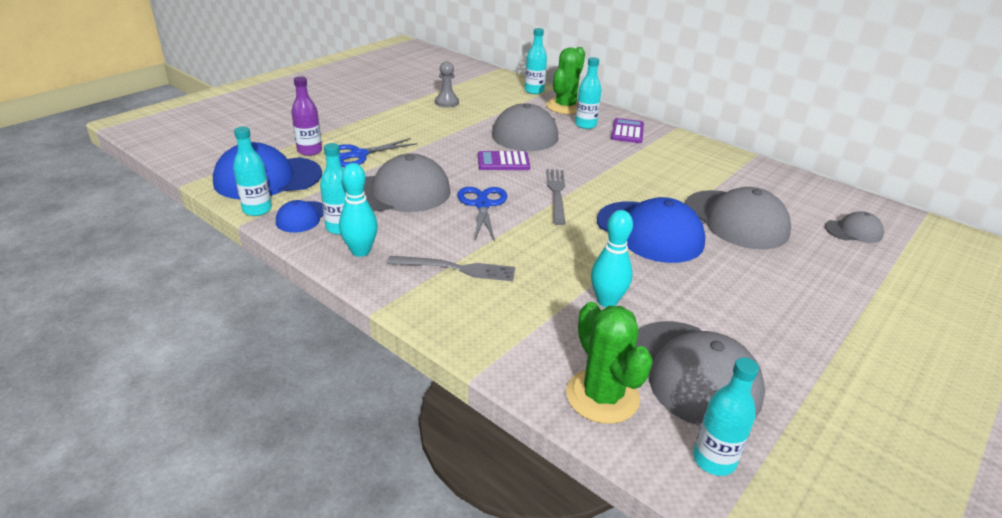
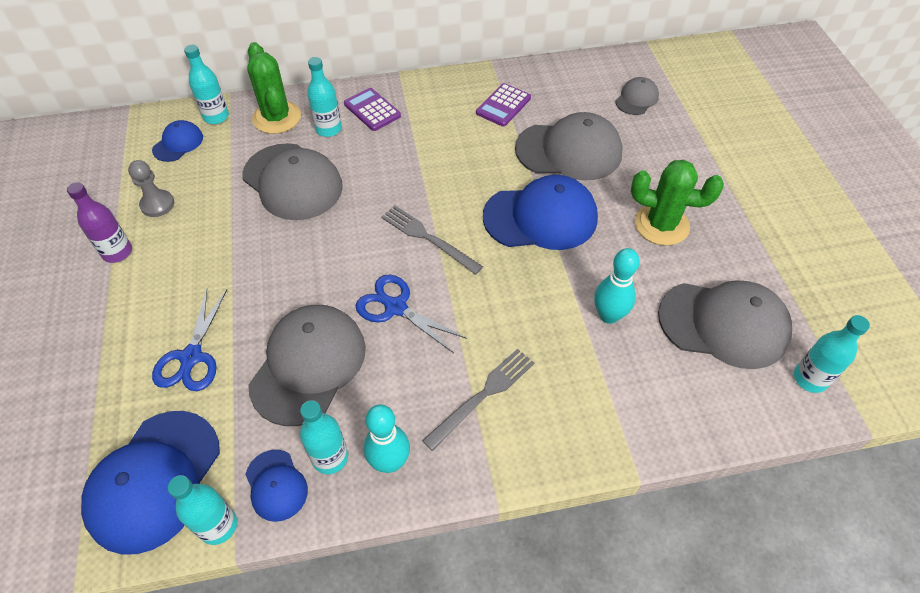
camera: 50 degrees left, 20 degrees up
(309, 151) = (131, 402): purple bottle -> purple bottle (117, 252)
(497, 89) = (178, 143): none -> blue cap
(503, 162) = (334, 239): purple calculator -> purple calculator (503, 105)
(602, 396) = (713, 400): green cactus -> green cactus (661, 225)

